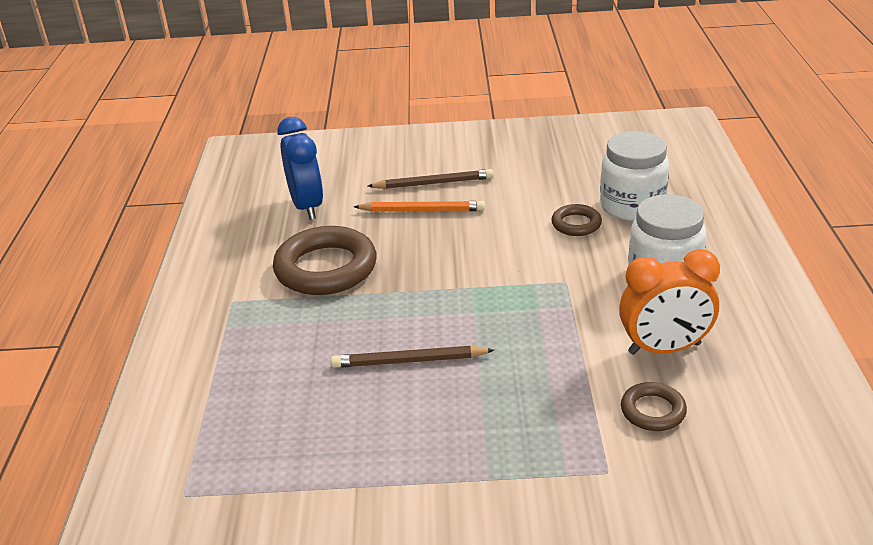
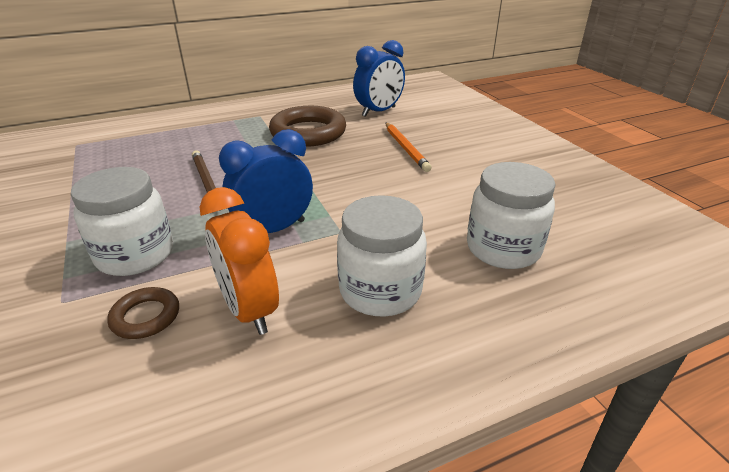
camera: 65 degrees right, 0 degrees up
(434, 183) = (449, 145): brown pencil -> none
(542, 321) = (273, 229): none -> blue clock
(545, 419) = (135, 255): none -> white jar
(576, 224) = (441, 220): brown ring -> none

